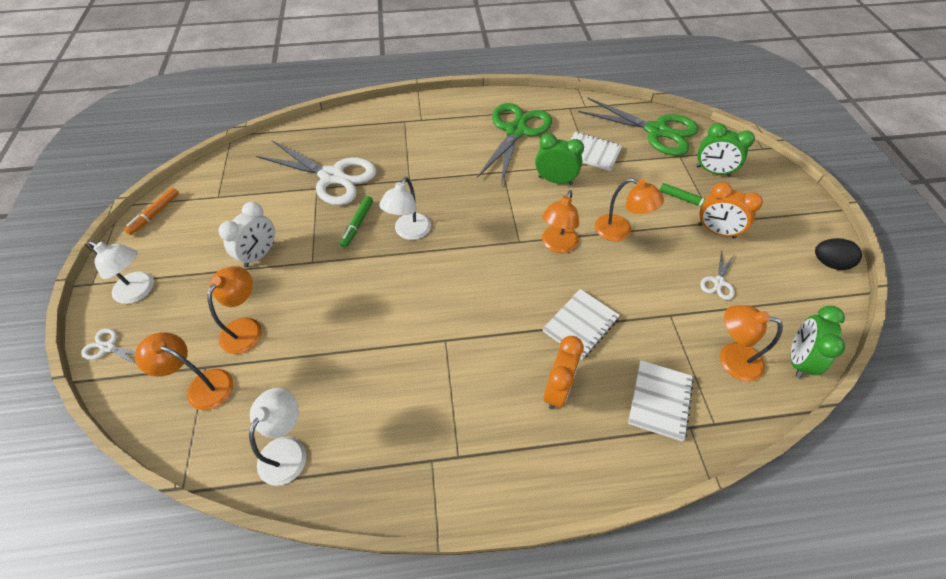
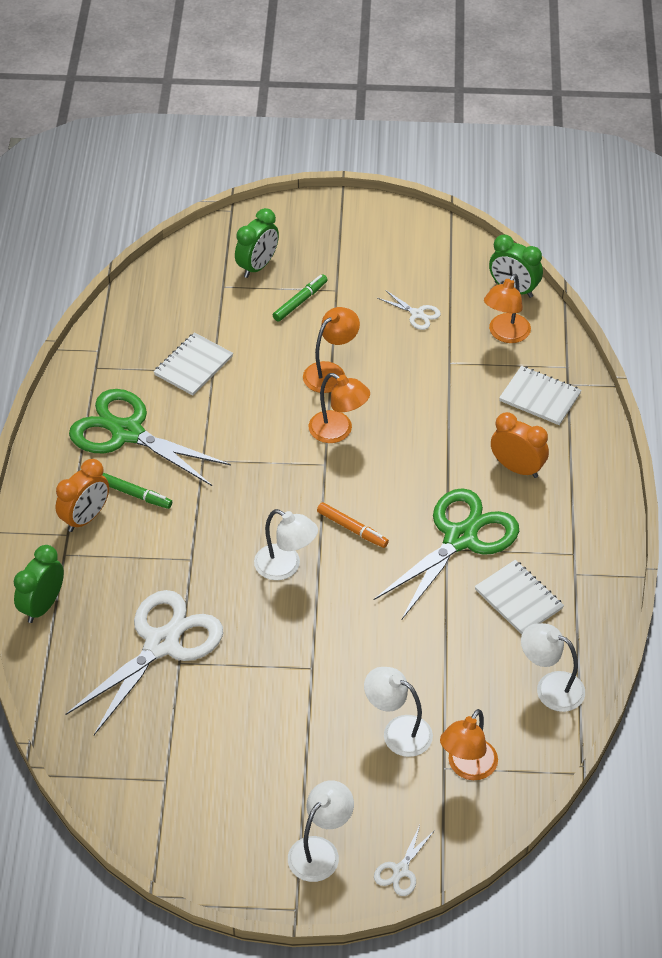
camera: 80 degrees left, 5 degrees down
(155, 214) = (182, 854): orange marker -> orange marker (352, 529)
(246, 328) = (398, 731): orange lamp -> white lamp
(259, 255) = (287, 723): white clock -> none
(357, 224) = (260, 619): green marker -> green marker (135, 494)
(555, 180) = (233, 412): green clock -> green clock (42, 606)
(580, 324) = (448, 435): white notebook -> white notebook (518, 599)
(656, 131) = (172, 294): green scissors -> green scissors (460, 538)
(716, 231) = (349, 293): orange clock -> orange clock (85, 518)
(829, 263) = (410, 224): black egg -> none

